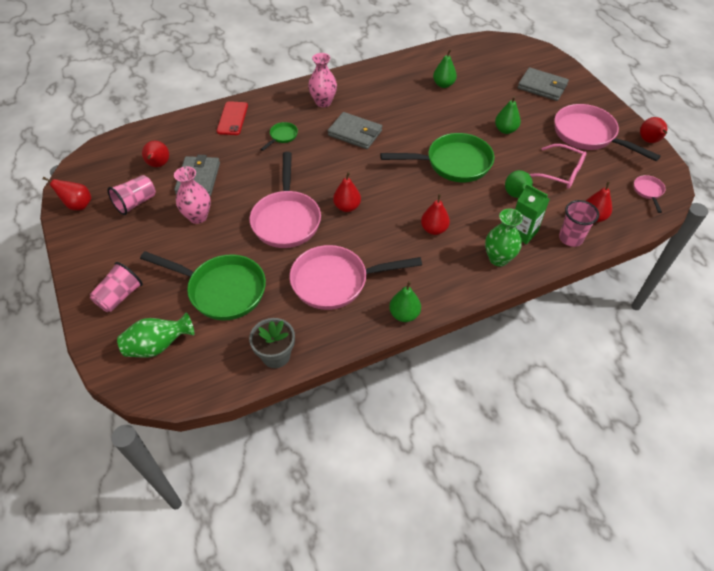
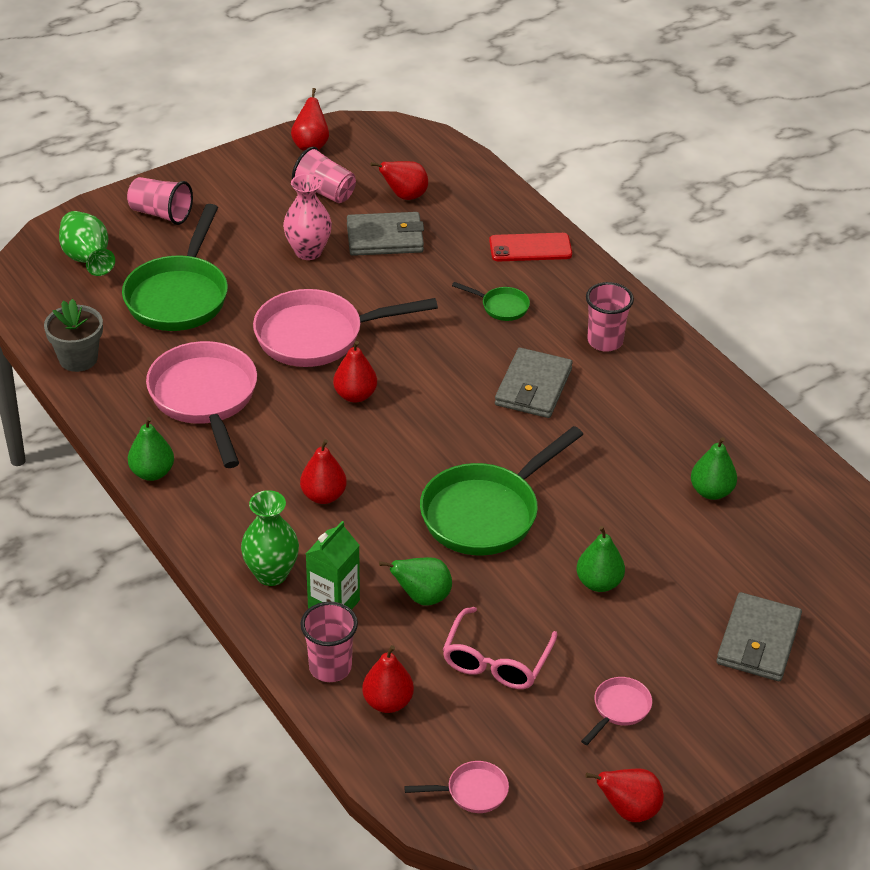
camera: 80 degrees right, 10 degrees down
(323, 102) = (605, 341): pink vase -> pink cup
(453, 163) = (486, 513): green pan -> green pan turned 60 degrees clockwise
(588, 135) = (619, 709): pink pan -> pink pan, size x0.45

